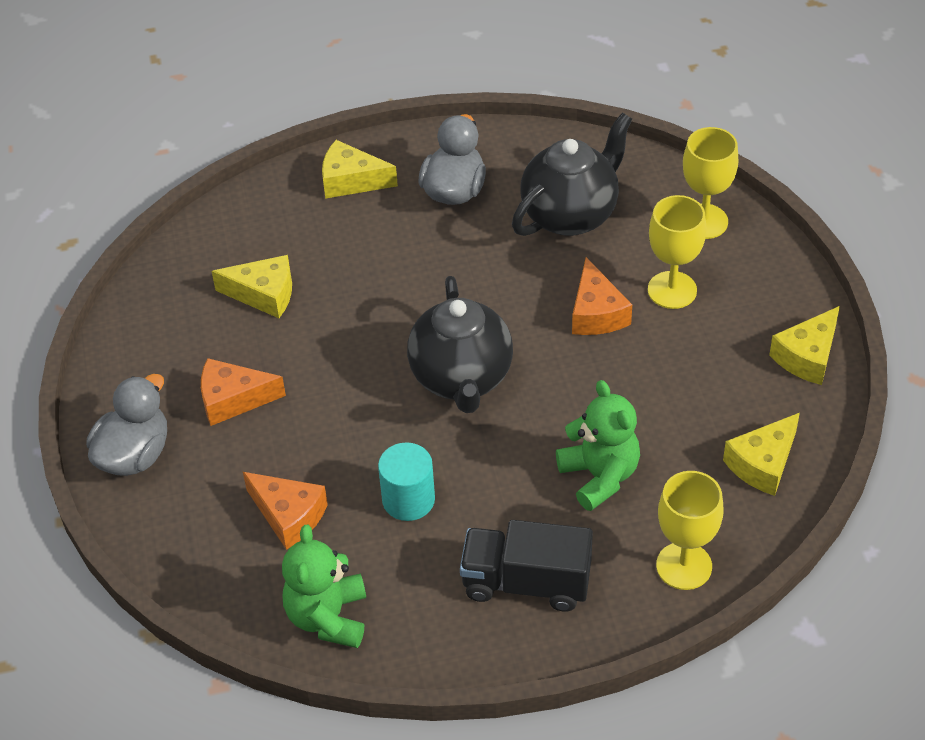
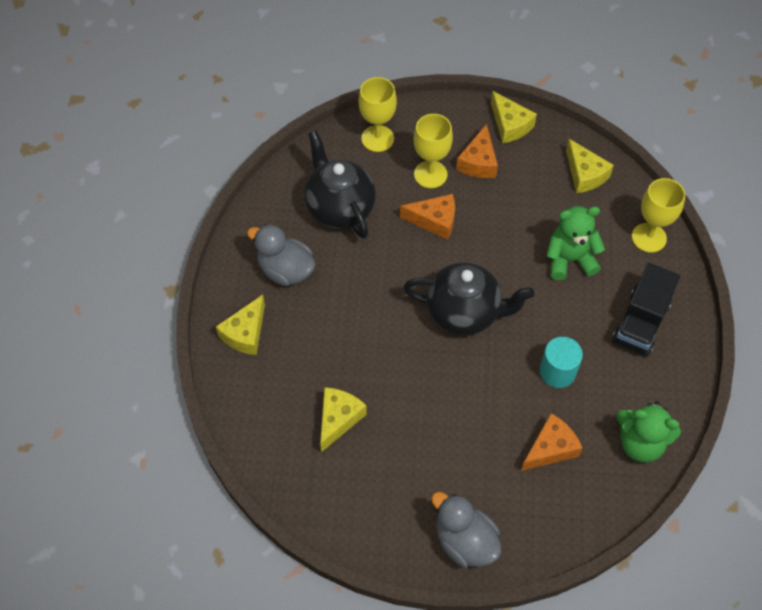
camera: 75 degrees left, 10 degrees up
(233, 399) = (434, 462): orange cheese -> orange cheese (478, 162)

